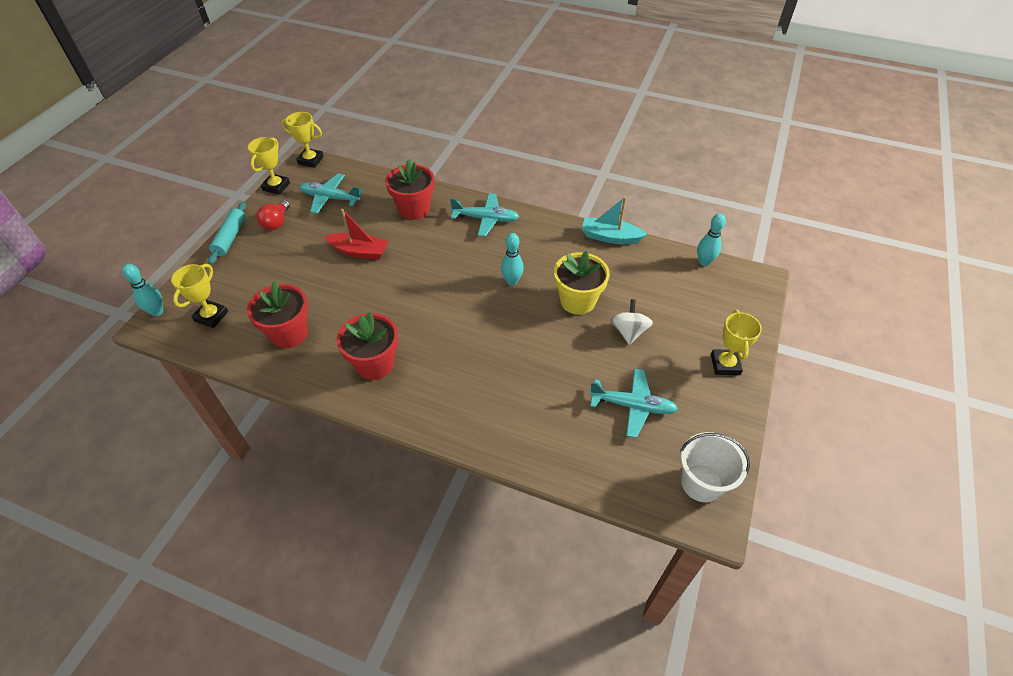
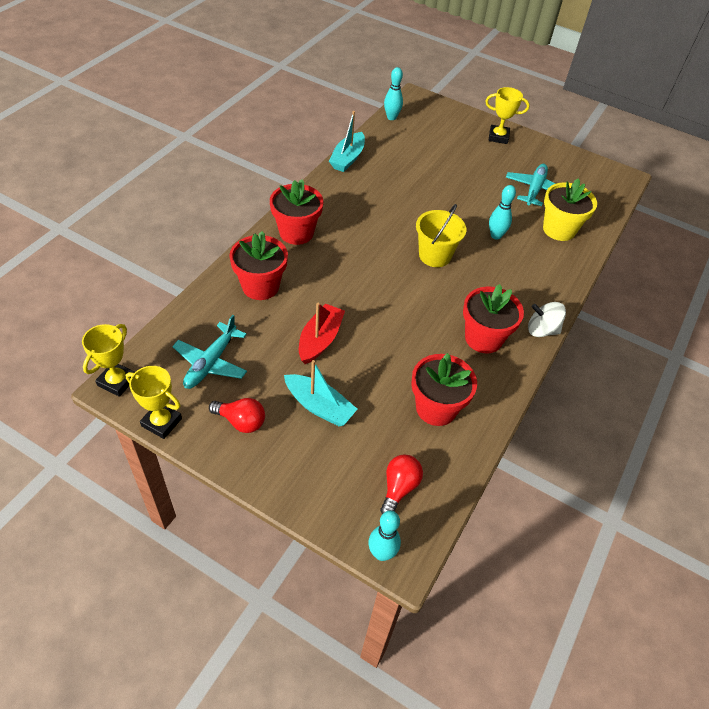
camera: 85 degrees left, 0 degrees up
(211, 316) = (399, 488): yellow trophy -> red light bulb
(230, 237) = (256, 475): turquoise rolling pin -> none
(290, 261) = (319, 406): none -> turquoise boat
(483, 318) = (435, 255): none -> yellow bucket
(486, 219) = (296, 233): turquoise plane -> red flower pot
(512, 281) = (391, 229): turquoise bowling pin -> turquoise bowling pin (495, 235)
(577, 301) = (423, 194): yellow flower pot -> yellow flower pot (559, 229)
(628, 332) = (461, 174): white spinning top -> white spinning top (542, 330)
(701, 483) = (597, 174): white bucket -> none

